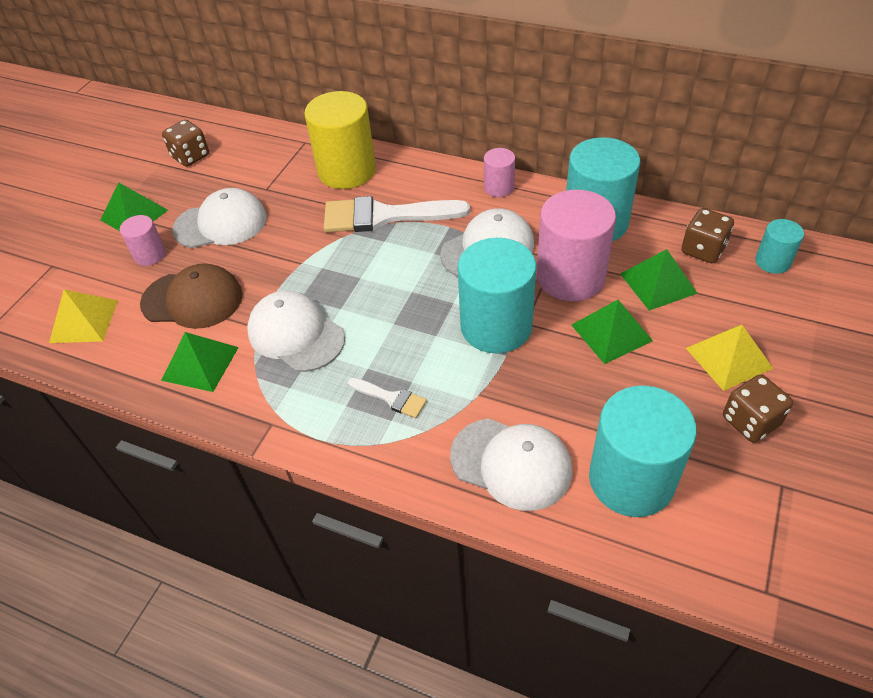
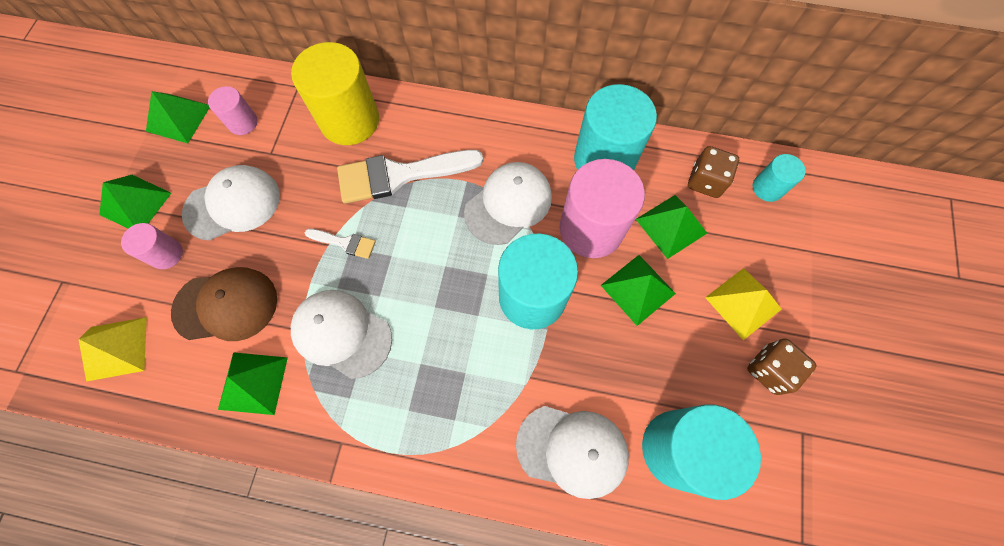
camera: 15 degrees left, 20 degrees up
(190, 156) = (178, 118): brown dice -> green pyramid
(391, 398) = (449, 395): white brush -> white brush (345, 243)
(499, 187) = (506, 126): pink cylinder -> pink cylinder (243, 122)

